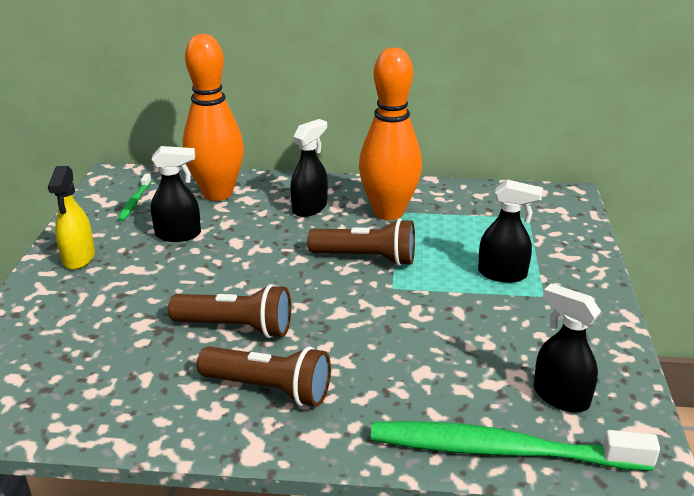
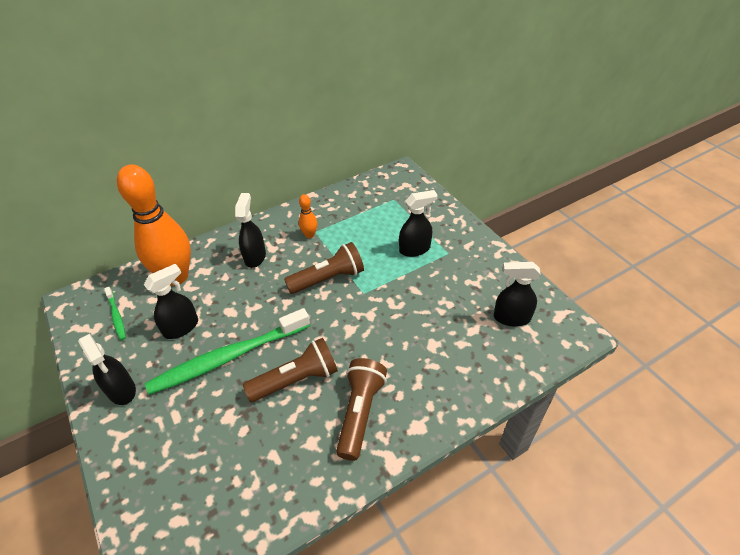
camera: 35 degrees left, 15 degrees up
(79, 258) = (122, 390): yellow spray bottle -> black spray bottle
(269, 389) = (360, 412): brown flashlight -> brown flashlight turned 60 degrees counterclockwise
(388, 212) = (309, 235): orange bowling pin -> orange bowling pin, size x0.41
(501, 450) = (513, 371): green toothbrush -> green toothbrush (228, 357)

